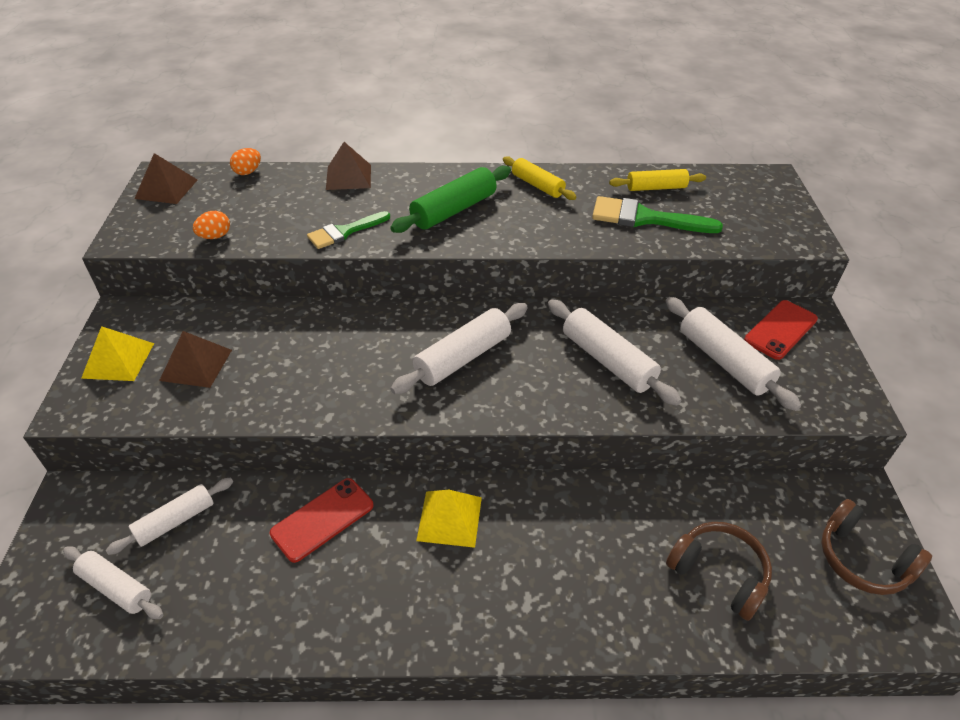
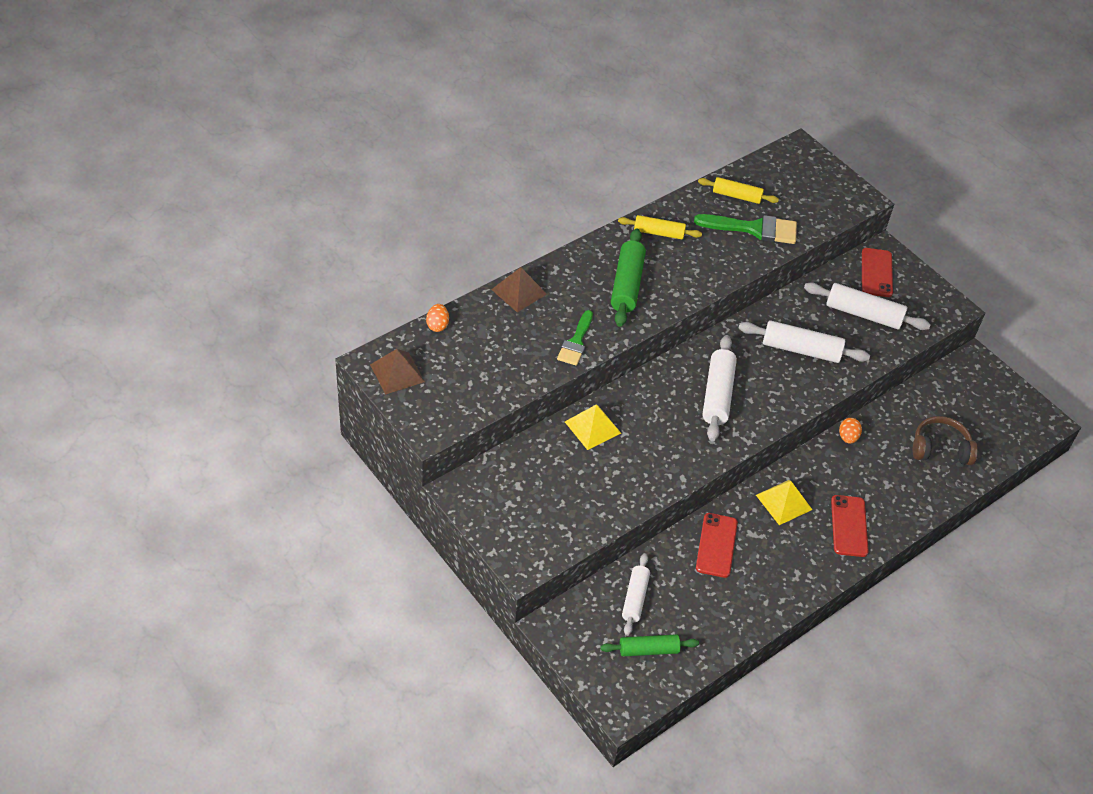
camera: 40 degrees left, 5 degrees up
(116, 587) = (648, 650): white rolling pin -> green rolling pin
(118, 360) = (506, 520): yellow pyramid -> yellow pyramid (592, 427)
(196, 365) = (561, 494): brown pyramid -> none
(215, 236) = (492, 393): orange egg -> orange egg (847, 437)
(500, 596) = (849, 526): none -> red phone
(645, 218) = (754, 229): green brush -> green brush turned 150 degrees counterclockwise
(656, 188) = (737, 196): yellow rolling pin -> yellow rolling pin turned 60 degrees clockwise
(862, 559) = (998, 400): brown headphones -> none

